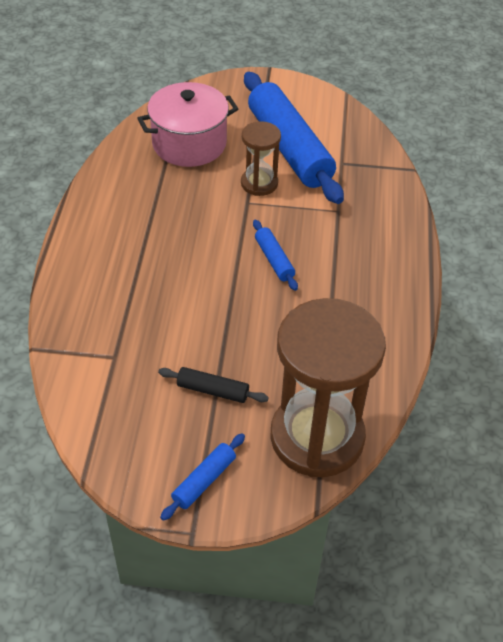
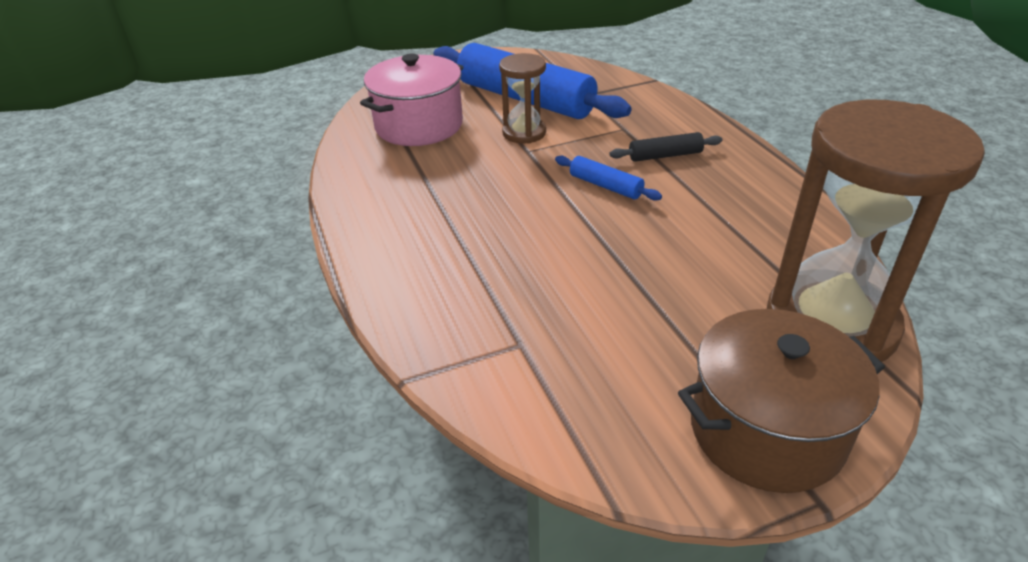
camera: 25 degrees left, 10 degrees down
(204, 480) = (766, 430): blue rolling pin -> brown pot
(213, 390) = (671, 328): black rolling pin -> black rolling pin (665, 155)

